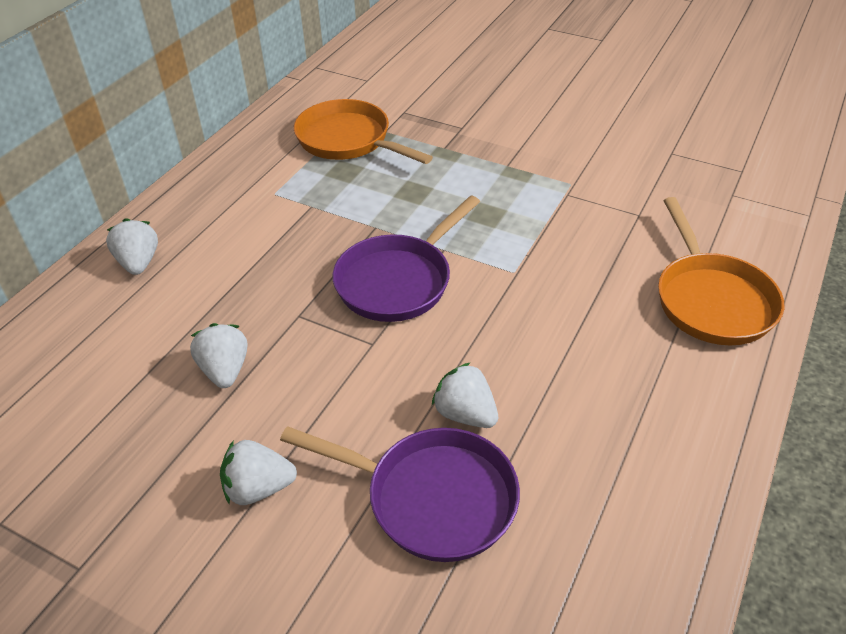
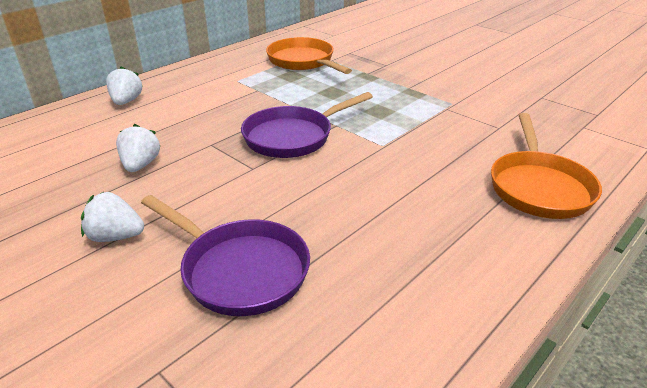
camera: 15 degrees right, 10 degrees down
(465, 414) = (297, 222): white strawberry -> none

